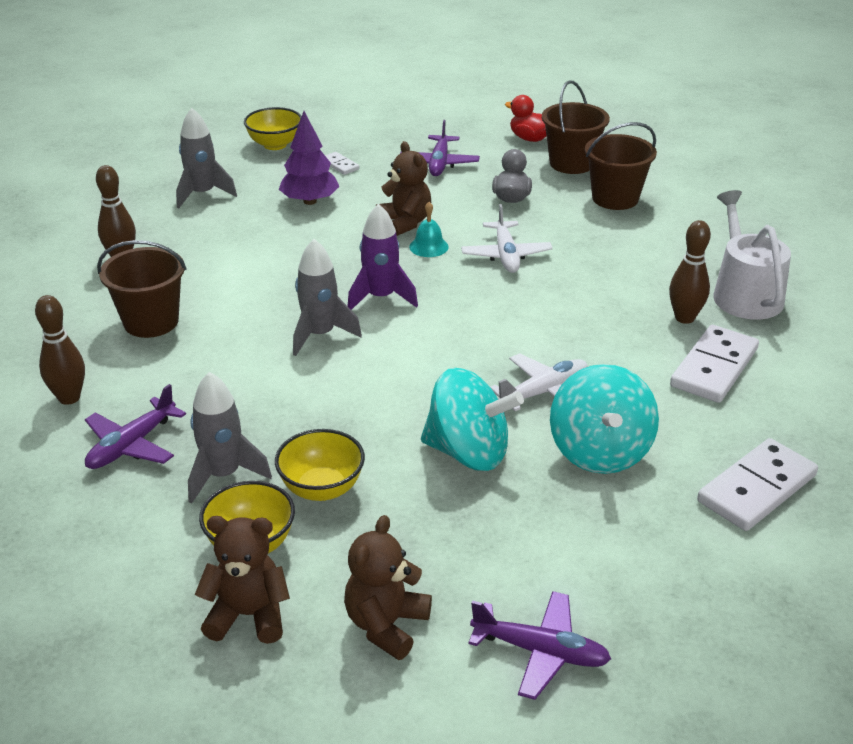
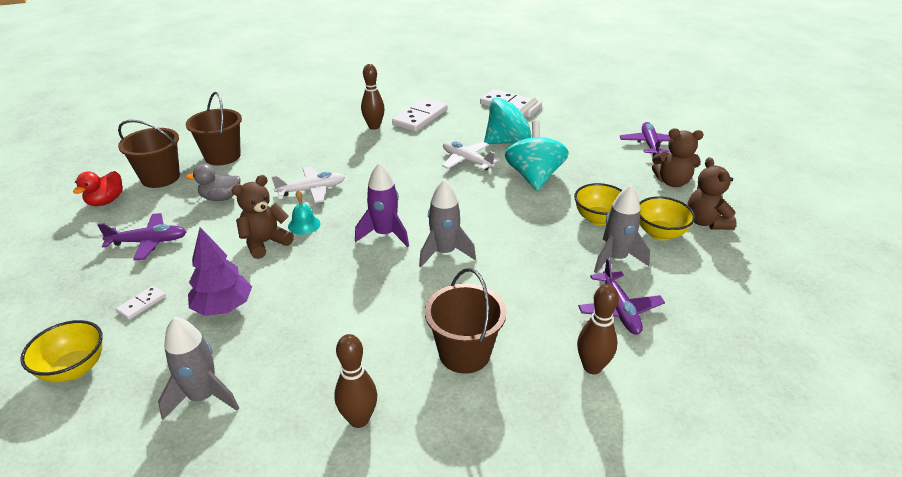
camera: 105 degrees left, 0 degrees up
(131, 445) = (619, 310): purple plane -> purple plane turned 60 degrees clockwise
(714, 368) = (420, 117): white domino -> white domino turned 75 degrees counterclockwise
(744, 293) = (343, 112): white watering can -> none

